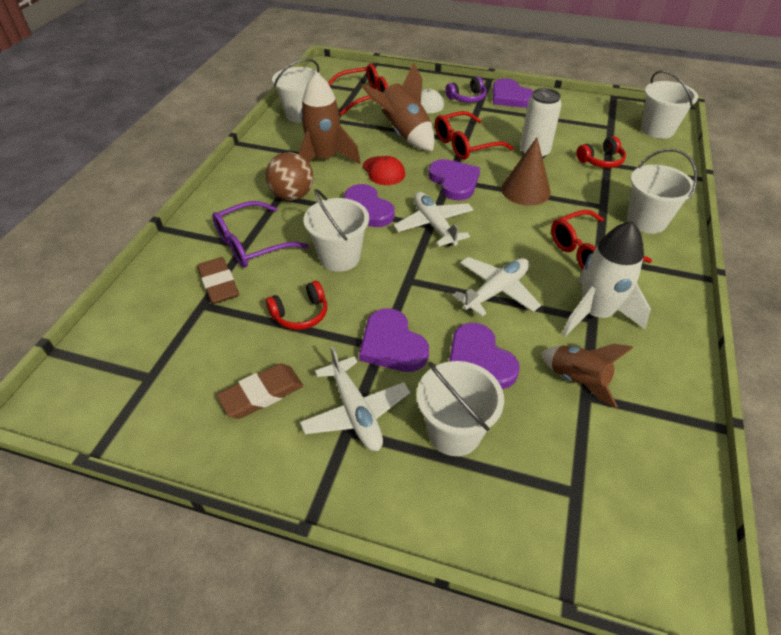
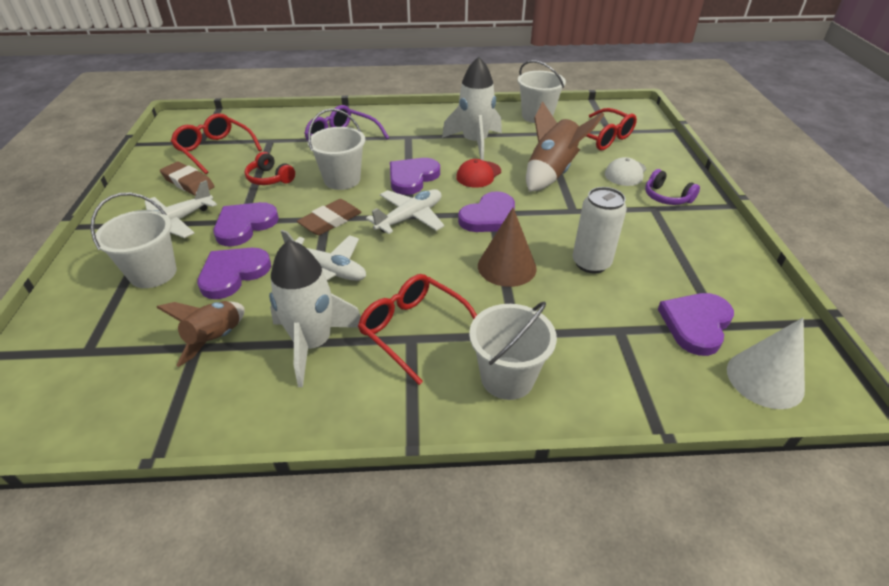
camera: 70 degrees right, 5 degrees down
(219, 284) = (293, 140): brown eraser -> brown eraser (330, 221)
(292, 196) = (412, 141): brown ball -> none
(324, 159) = (475, 143): brown rocket -> white rocket
(465, 144) = (565, 212): red glasses -> red glasses (215, 150)
(510, 97) = (705, 227): purple heart -> purple heart (696, 324)
(601, 161) = (620, 323): red headphones -> none
(657, 130) = (765, 379): white bucket -> white cone

